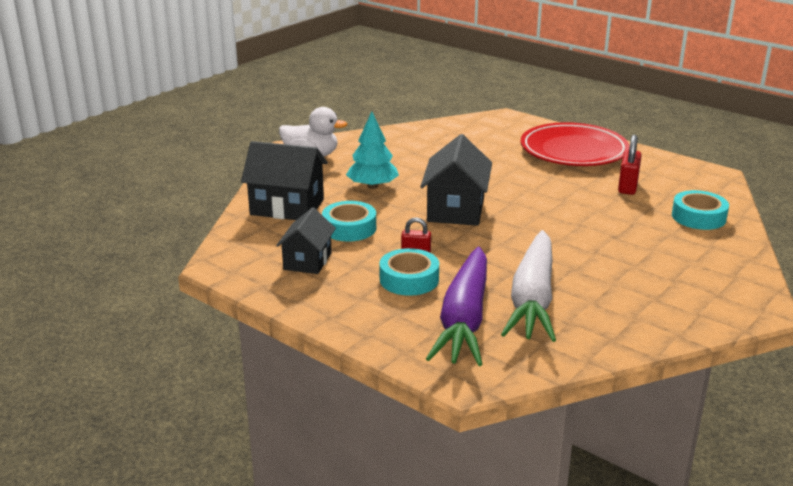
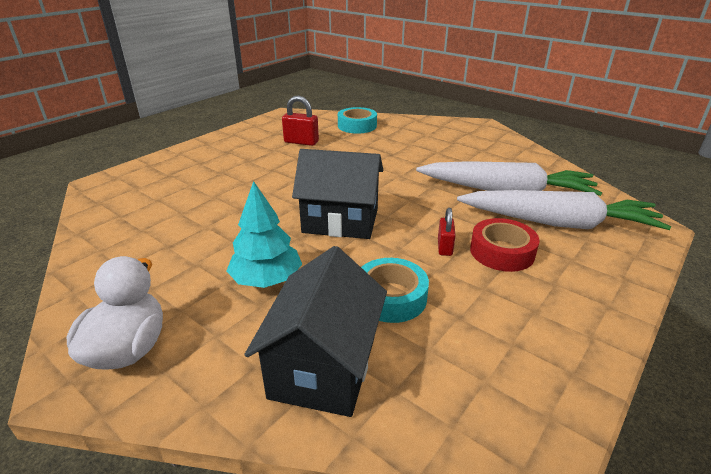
camera: 90 degrees left, 5 degrees up
(307, 261) = (489, 332): black house -> none
(409, 279) = (502, 252): turquoise tape -> red tape
(464, 319) = (558, 223): purple carrot -> white carrot
(573, 151) = (216, 156): red plate -> none

